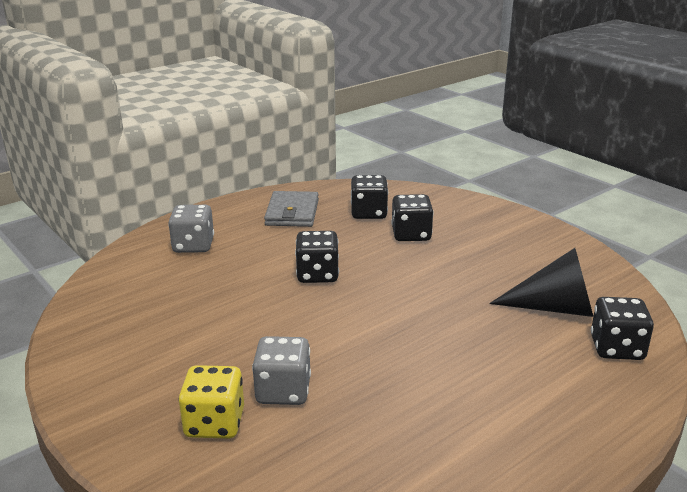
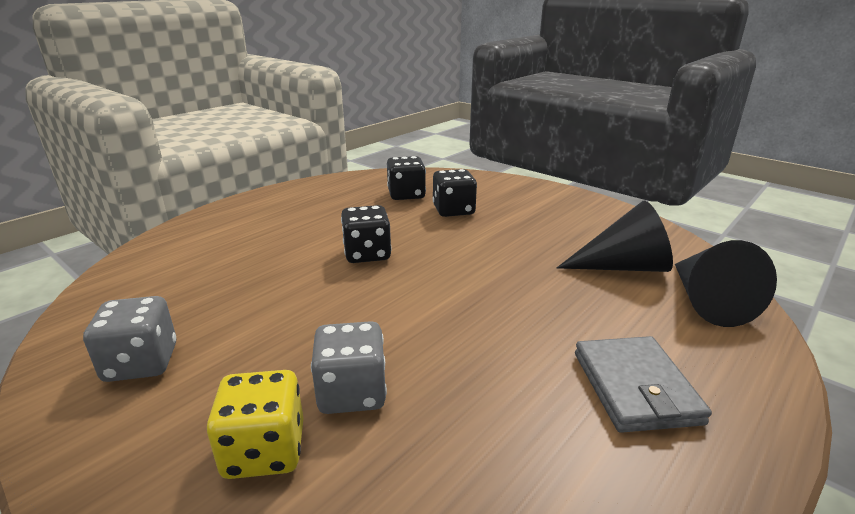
camera: 10 degrees left, 0 degrees up
(193, 246) = (226, 235): grey dice -> grey dice (141, 363)
(292, 213) = (329, 199): grey wallet -> grey wallet (635, 387)
(617, 348) = (707, 301): black dice -> black cone

